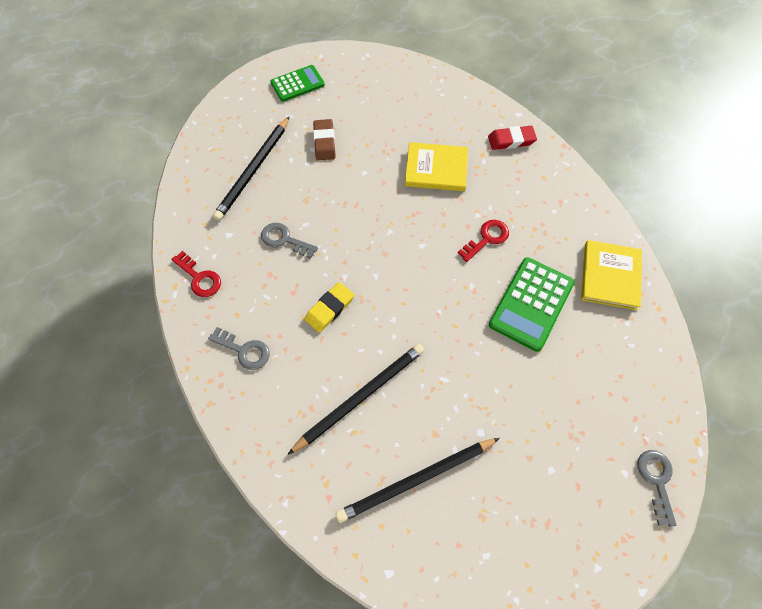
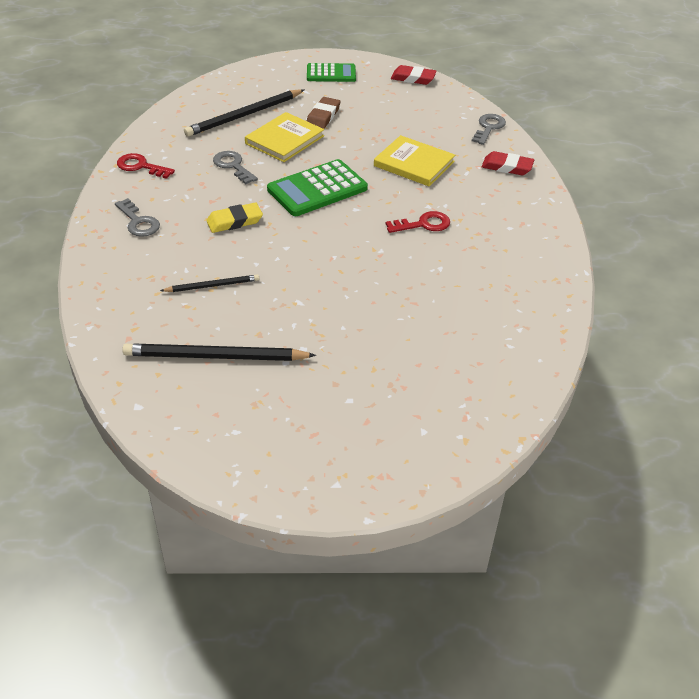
camera: 25 degrees right, 20 degrees down
(199, 278) = (140, 166): red key -> red key turned 135 degrees clockwise
(360, 397) = (212, 286): black pencil -> black pencil, size x0.56
(372, 62) = (413, 78): none -> red eraser
(531, 304) = (429, 282): green calculator -> green calculator (317, 189)
(610, 276) = (529, 290): yellow book -> yellow book (284, 140)
(656, 480) = (452, 449): grey key -> grey key (488, 128)

